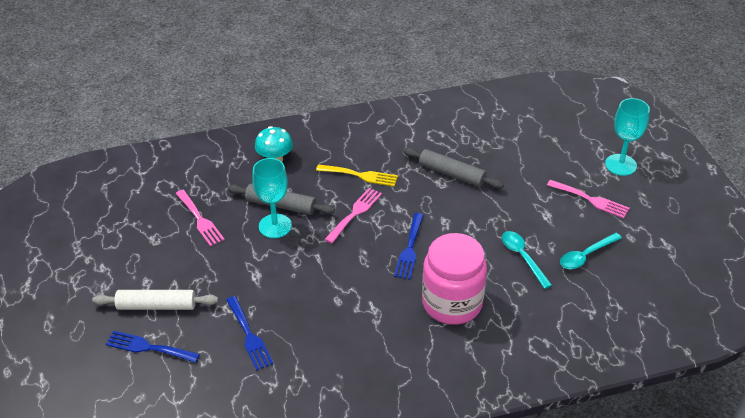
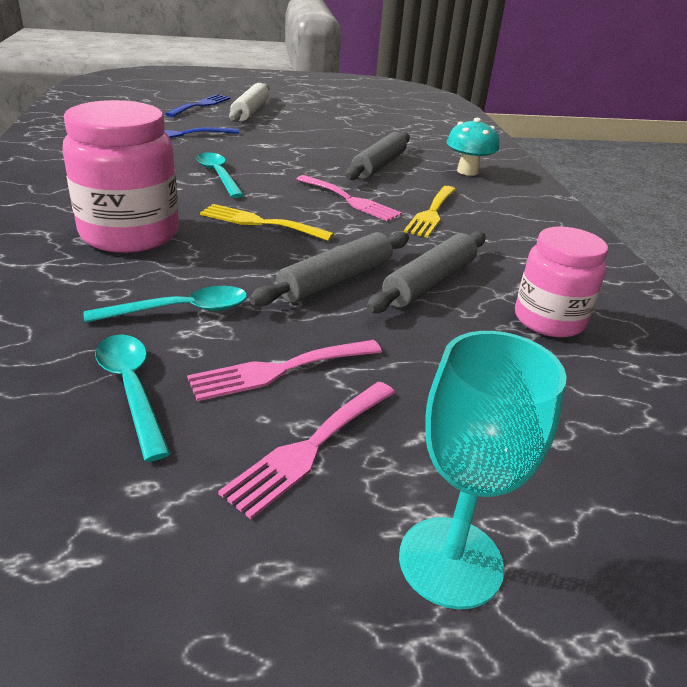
camera: 95 degrees right, 10 degrees down
(200, 220) = (365, 133): pink fork -> pink fork (279, 370)
(275, 226) = (342, 159): turquoise goblet -> none
(338, 287) = (218, 175): none -> turquoise spoon
(409, 249) = (260, 223): blue fork -> yellow fork
(466, 207) = (336, 280): none -> grey rolling pin
(469, 135) = (549, 320): none -> pink jar

